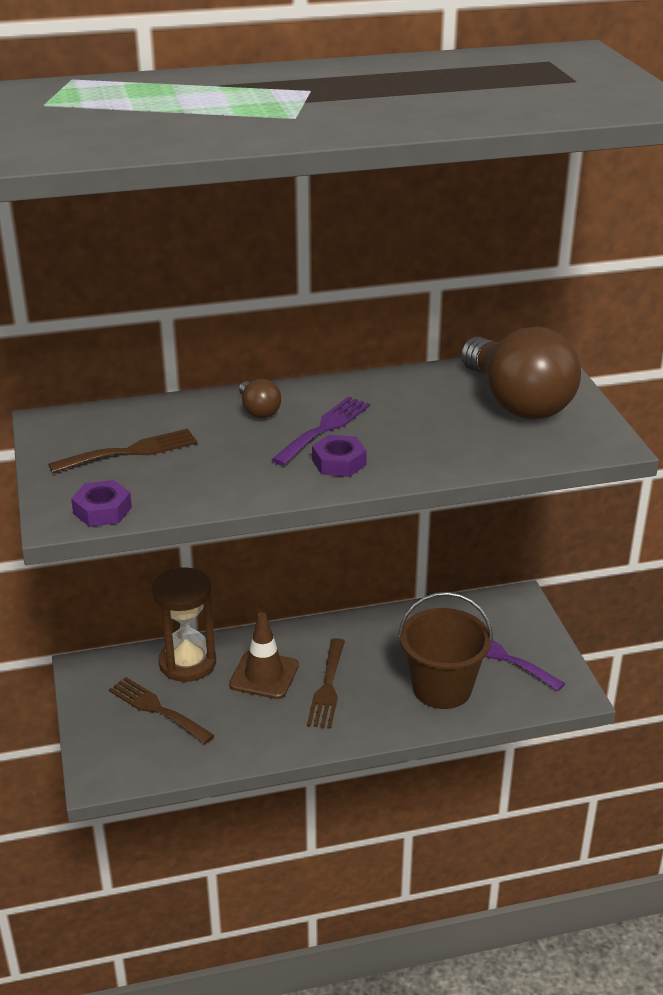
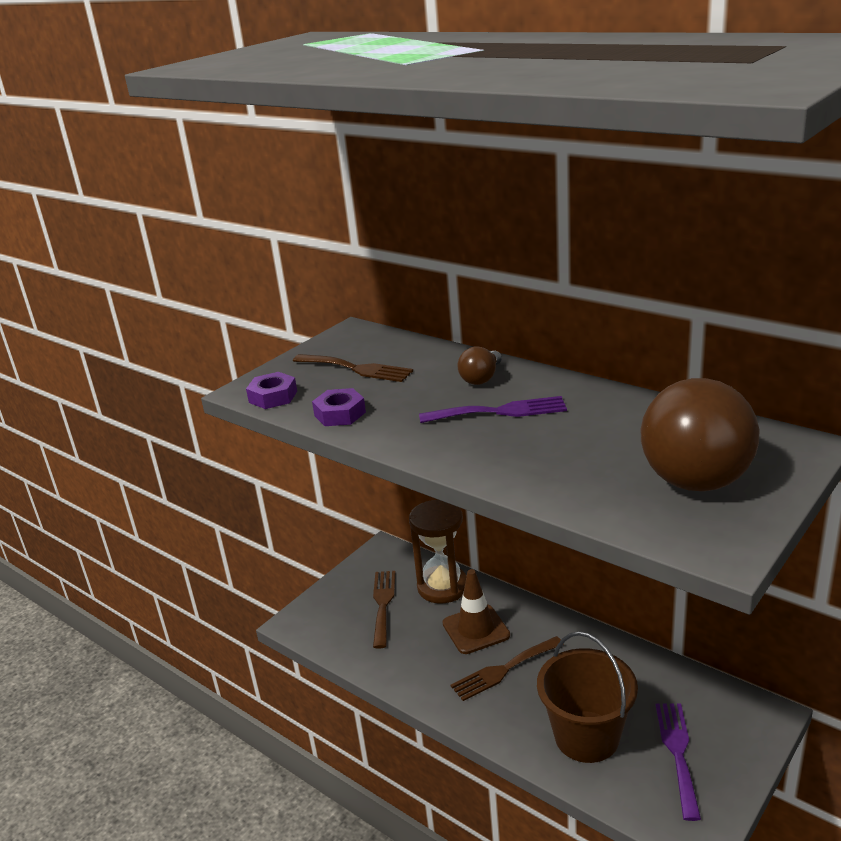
camera: 55 degrees right, 5 degrees down
(339, 462) = (460, 440): purple nut -> purple nut (340, 414)

